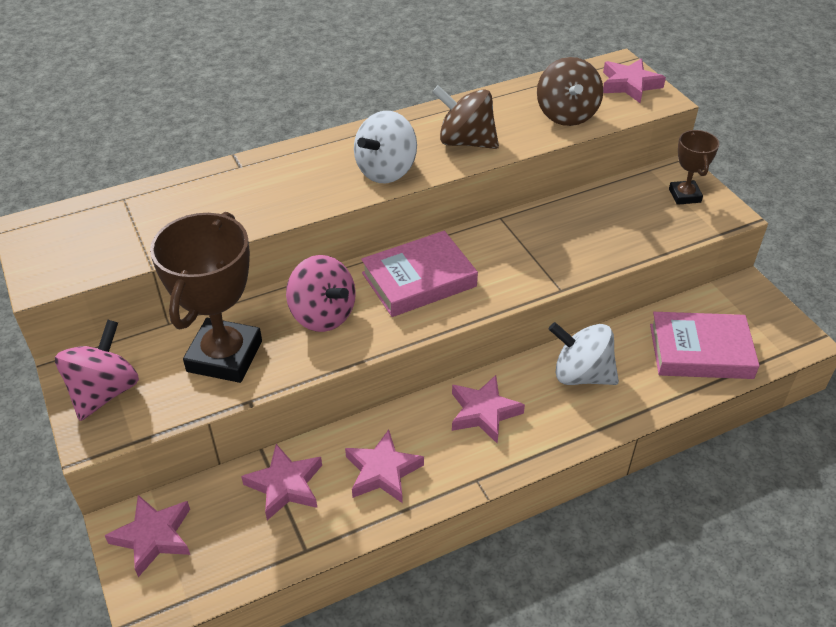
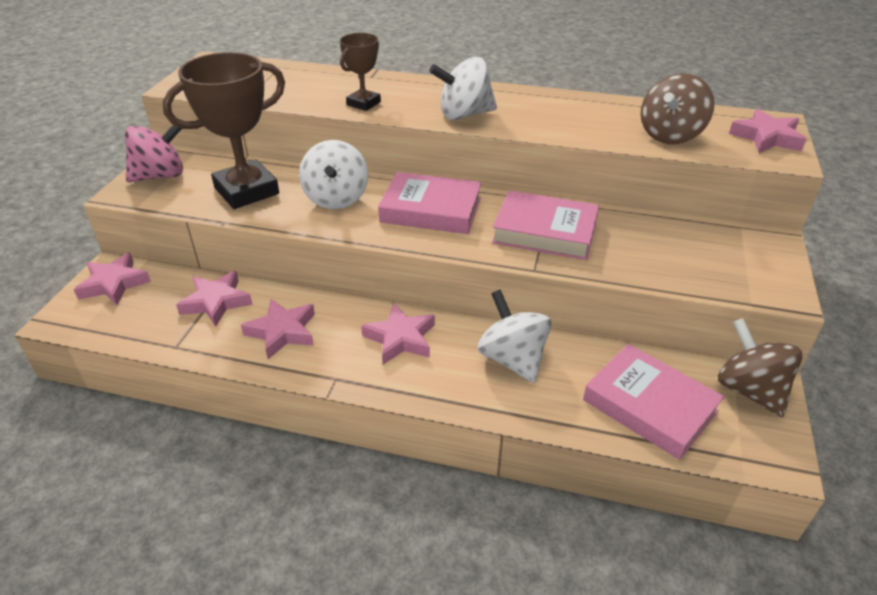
camera: 40 degrees right, 5 degrees down
(323, 315) = (336, 198): pink spinning top -> white spinning top
(465, 142) = (553, 121): brown spinning top -> brown spinning top (749, 390)
(529, 250) = (545, 231): none -> pink book
(684, 195) = (752, 259): brown trophy -> brown trophy (363, 103)

